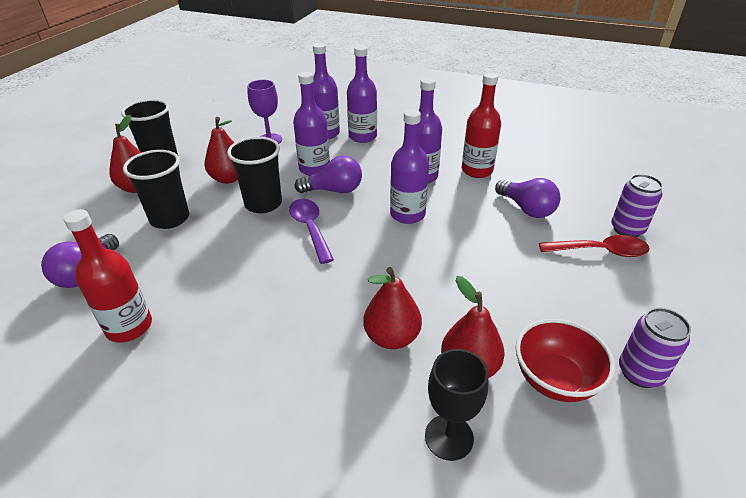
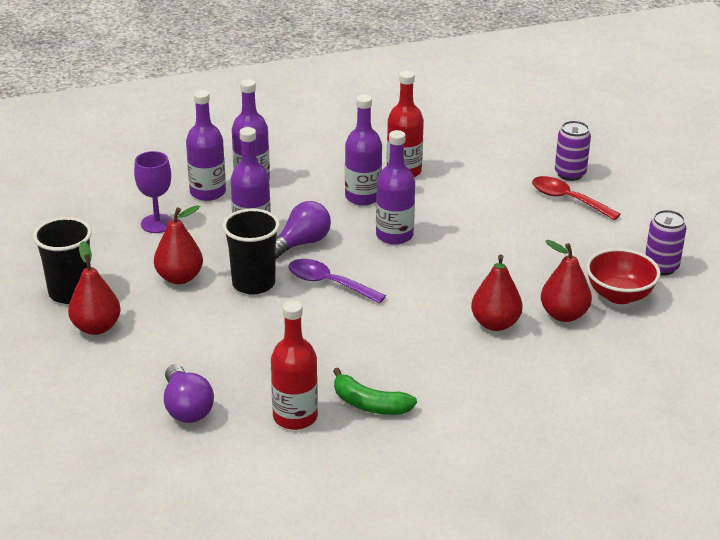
camera: 40 degrees left, 5 degrees down
(170, 219) = (184, 335): black cup -> none
(190, 352) = (369, 404): none -> green banana
(449, 437) = (593, 355): black goblet -> none
(526, 209) = (482, 189): purple light bulb -> none
(600, 251) = (568, 199): red spoon -> red spoon turned 105 degrees counterclockwise

